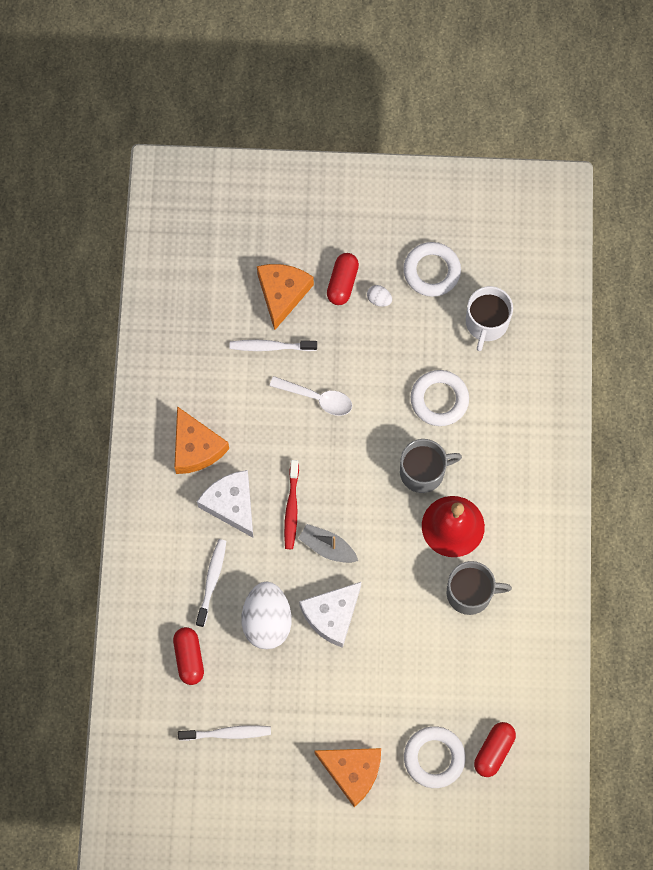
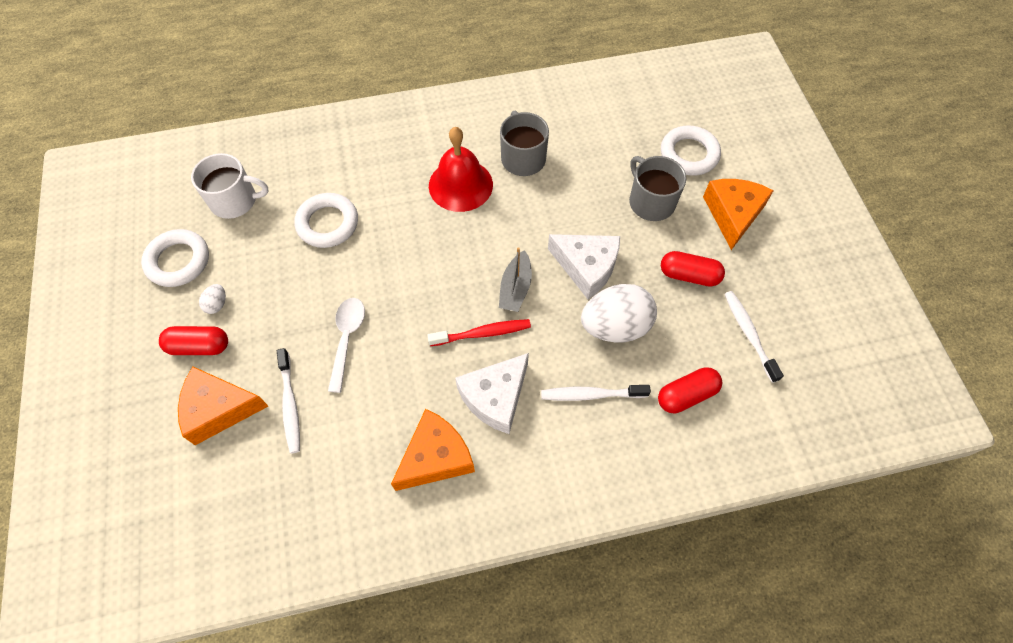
camera: 105 degrees left, 10 degrees down
(423, 471) = (409, 221): grey mug -> grey mug (651, 202)
(494, 751) = (662, 113): red capsule -> red capsule (689, 275)

